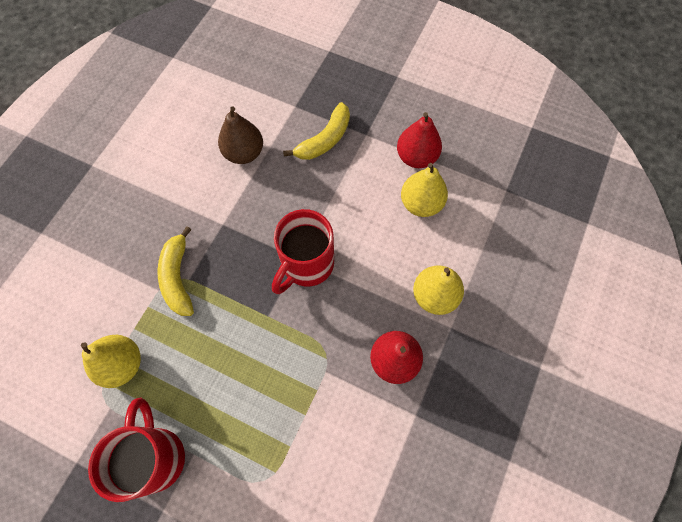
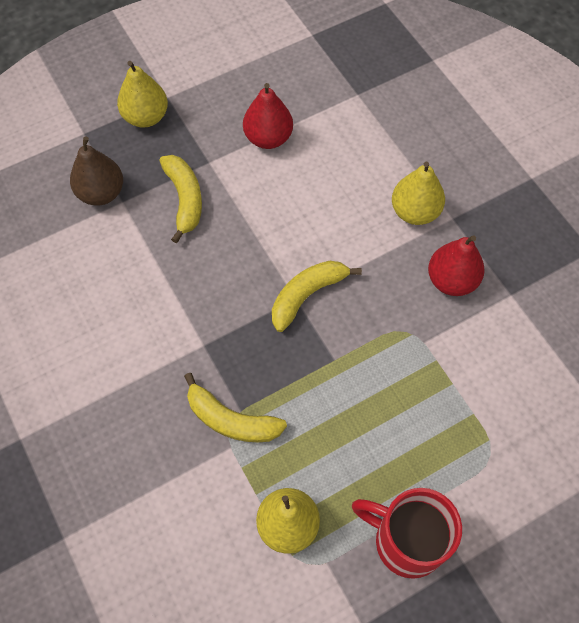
camera: 55 degrees left, 5 degrees down
(244, 153) = (137, 279): brown pear -> brown pear (101, 193)
(306, 265) = (307, 295): red mug -> yellow banana
(421, 203) = (318, 165): yellow pear -> yellow pear (146, 117)

